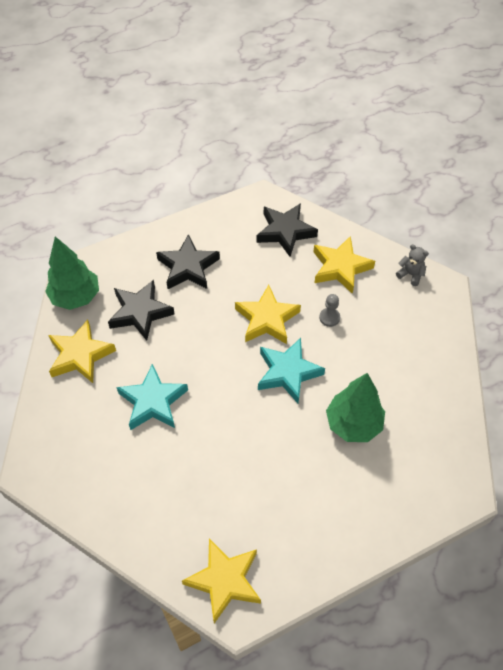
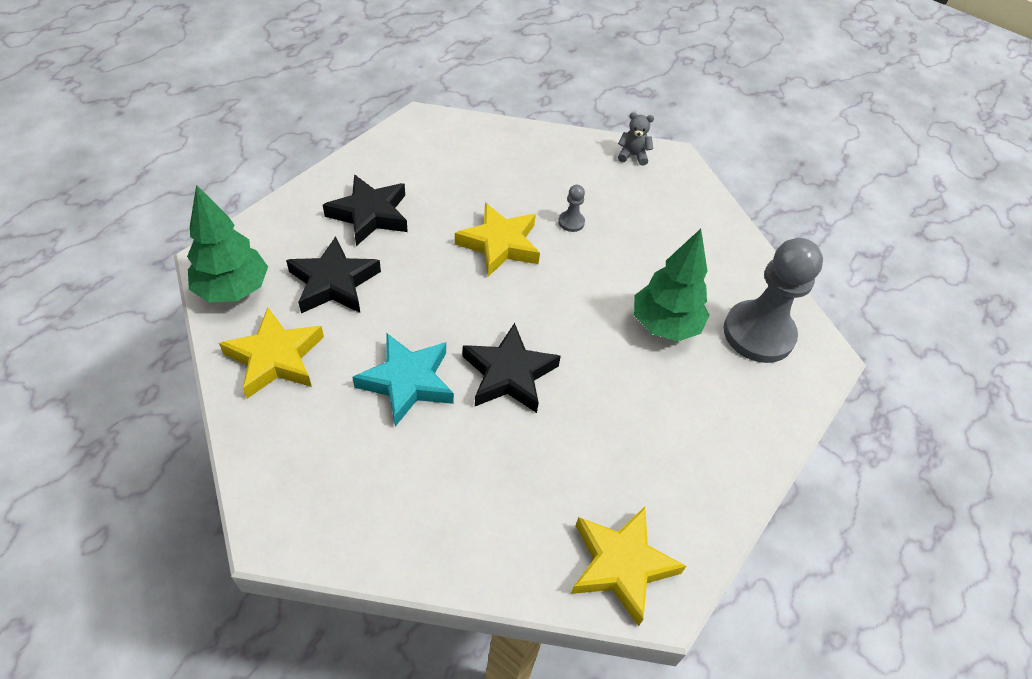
camera: 30 degrees left, 5 degrees down
(285, 232) = (469, 148): black star -> black star (509, 374)
(288, 373) = (558, 294): turquoise star -> none
(340, 268) = (553, 168): yellow star -> none
(423, 456) = (758, 333): none -> grey pawn

